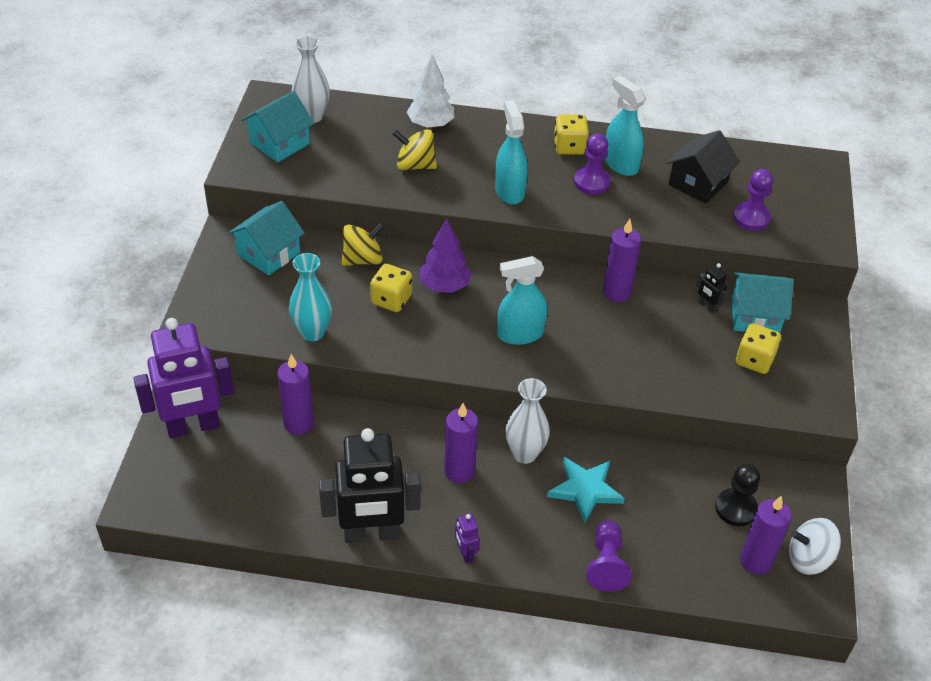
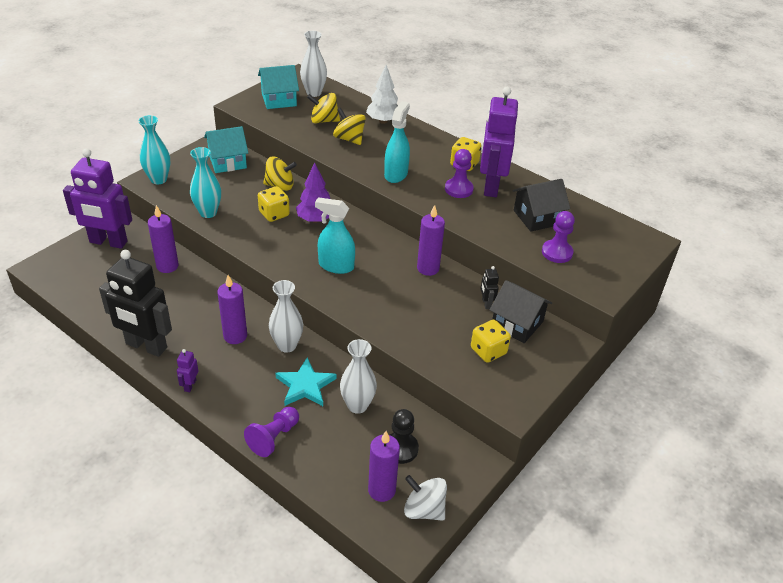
camera: 30 degrees right, 5 degrees down
(206, 315) = (158, 179): none -> turquoise vase
(362, 151) = (324, 121): none -> yellow spinning top
(620, 164) = (490, 186): turquoise spray bottle -> purple robot
(656, 484) = (357, 405): none -> white vase
(755, 316) = (517, 324): turquoise house -> black house

